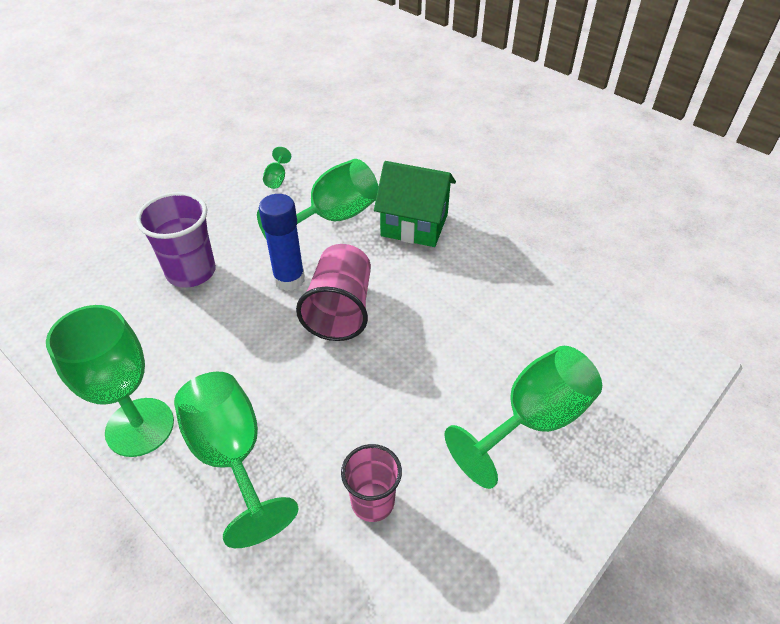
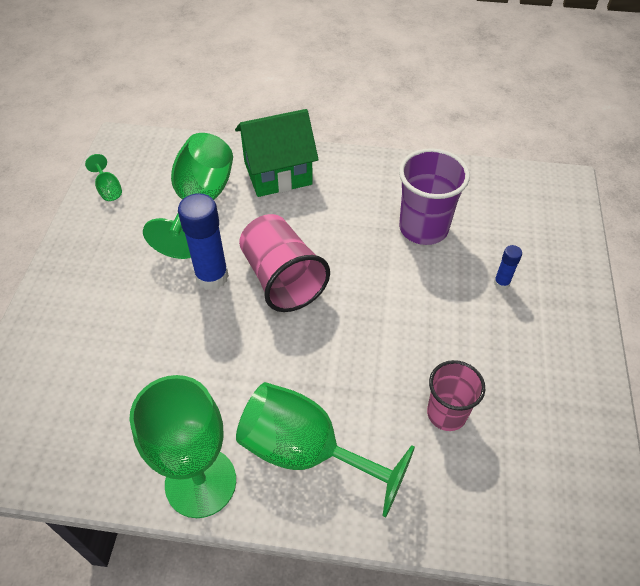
camera: 35 degrees left, 5 degrees up
(191, 272) = (109, 320): purple cup -> purple cup (423, 228)
(533, 420) = (501, 283): green goblet -> blue glue stick

